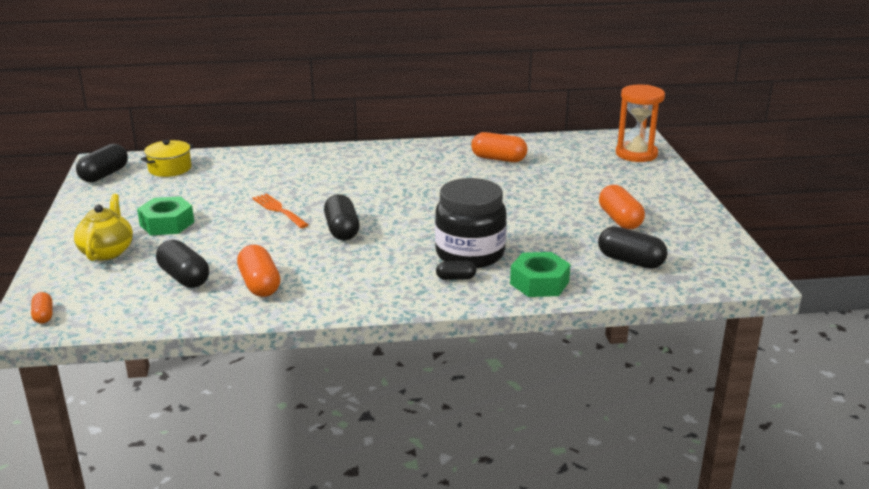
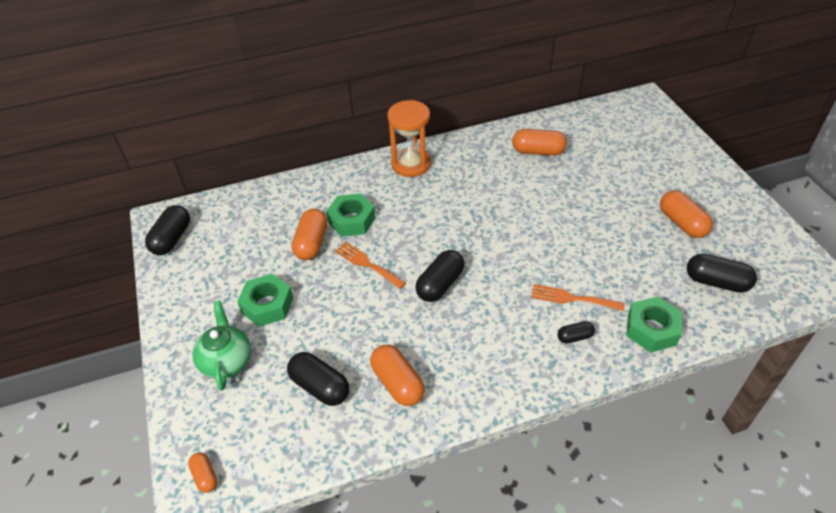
camera: 10 degrees left, 20 degrees up
(107, 252) = (226, 361): yellow teapot -> green teapot
(170, 168) = (233, 218): yellow pot -> none
(234, 191) = (312, 243): none -> orange capsule
(281, 182) = (351, 220): none -> green nut
(342, 230) = (440, 284): black capsule -> black capsule turned 60 degrees clockwise
(470, 254) = (572, 298): black jar -> orange fork
(636, 154) = (655, 124): orange hourglass -> orange hourglass (411, 164)

